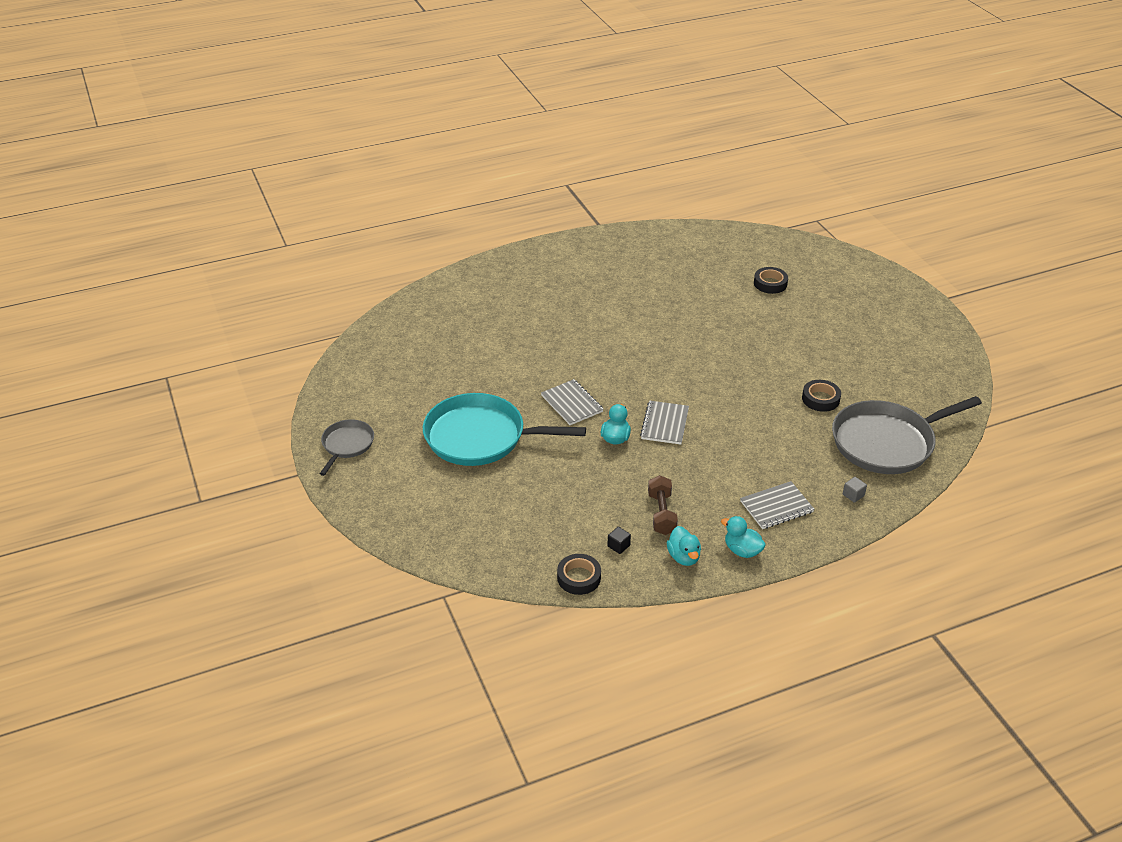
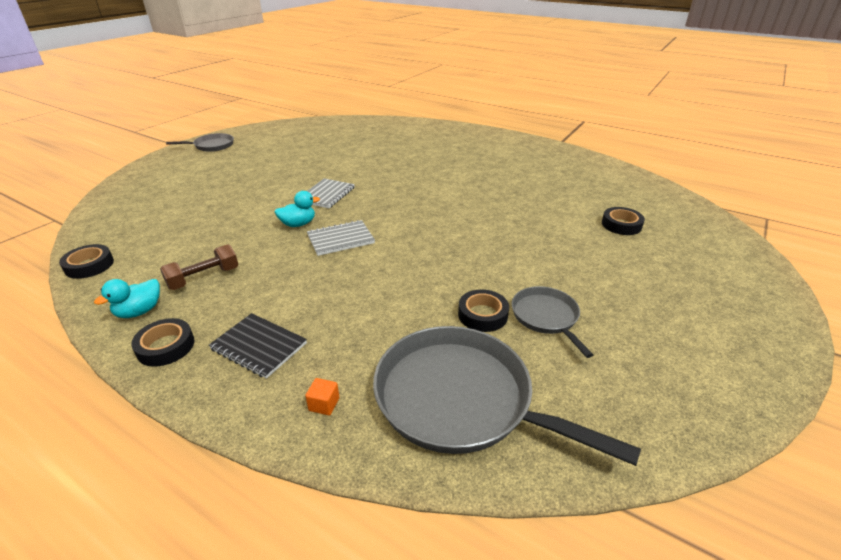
camera: 55 degrees right, 5 degrees down
(481, 437) = (254, 177): turquoise pan -> none
(618, 546) = (143, 271): black cube -> none
(742, 550) = (166, 346): turquoise duck -> black tape
(776, 507) = (259, 346): grey notebook -> black notebook
(843, 375) = (546, 317): none -> grey pan
(853, 495) = (324, 404): grey cube -> orange cube

